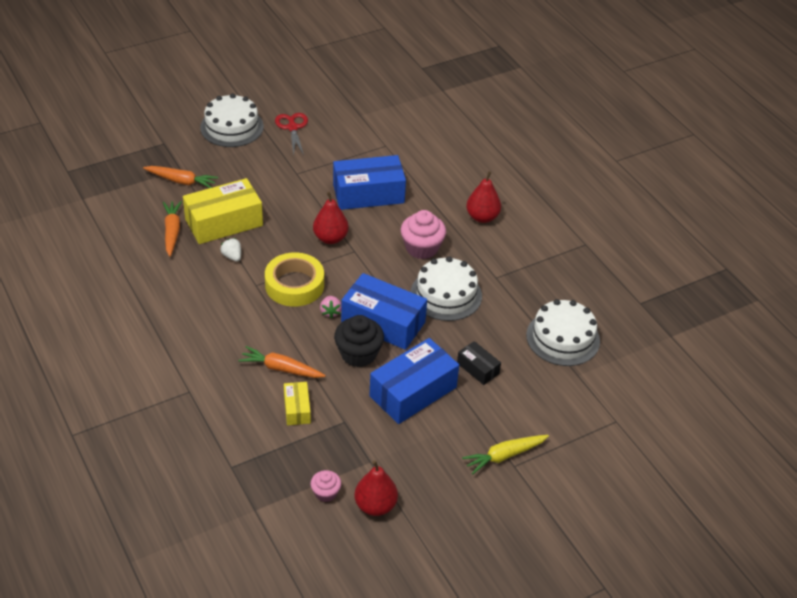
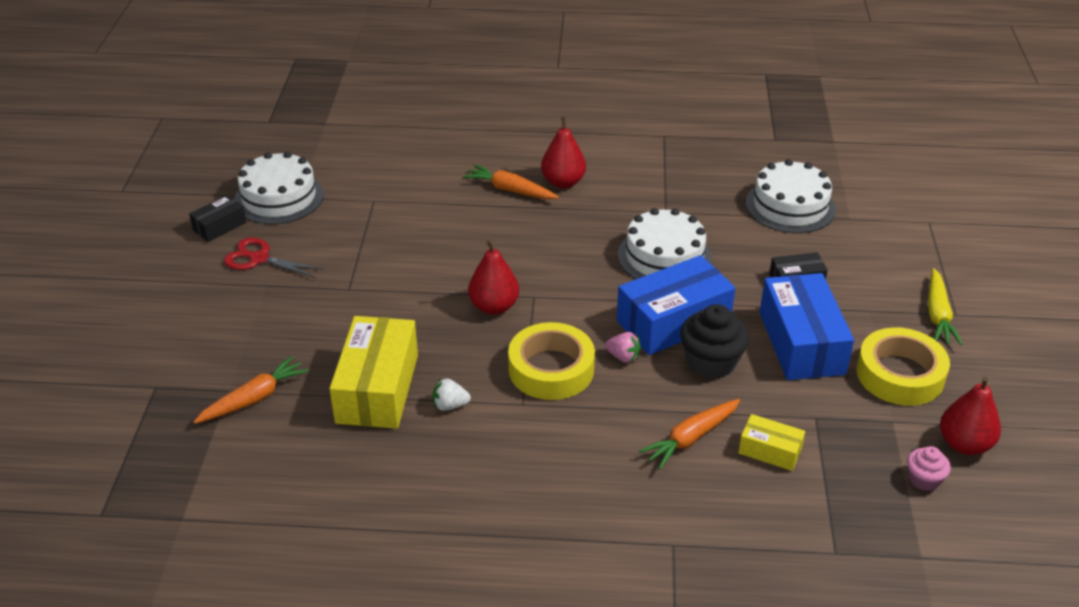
camera: 55 degrees left, 5 degrees down
(172, 232) = (348, 446): orange carrot -> orange carrot (510, 190)
(232, 127) = (196, 310): white cake -> white cake (279, 197)
(307, 99) = (219, 226): none -> black box
(368, 194) = (444, 246): blue box -> none
(421, 452) = (900, 374): none -> yellow tape
(422, 248) = (574, 243): pink cupcake -> none

